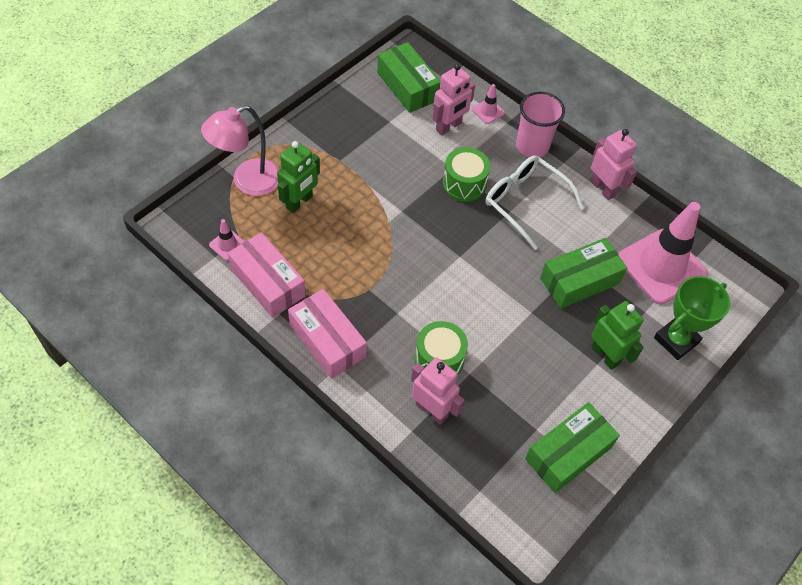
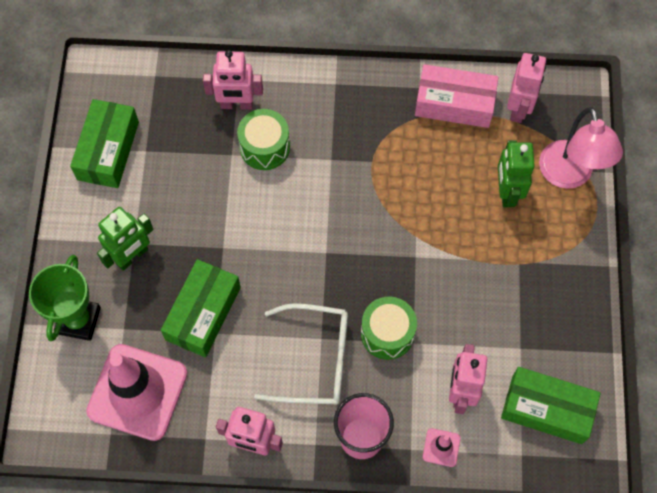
camera: 145 degrees right, 10 degrees up
(227, 245) = (518, 108): pink traffic cone -> pink robot
(247, 181) = (569, 175): pink lamp -> pink lamp turned 150 degrees clockwise
(327, 340) = (362, 95): pink box -> none
(605, 355) = (132, 256): green robot -> green robot turned 60 degrees counterclockwise

